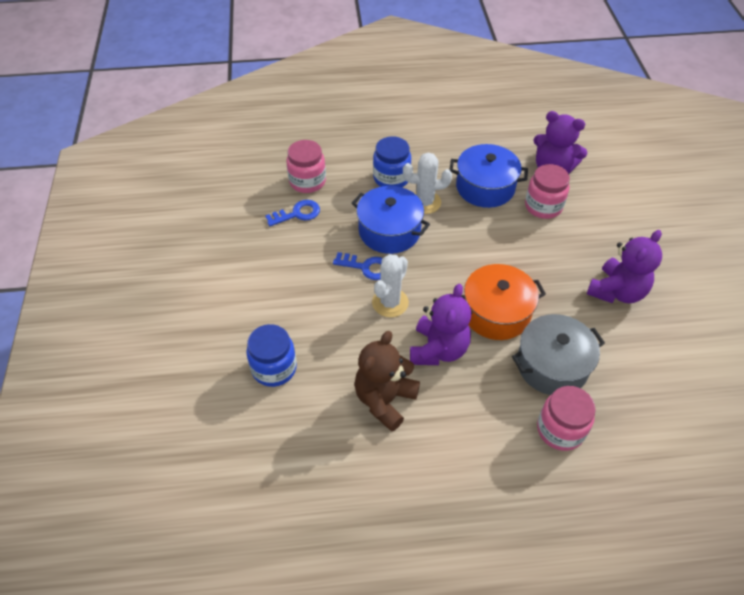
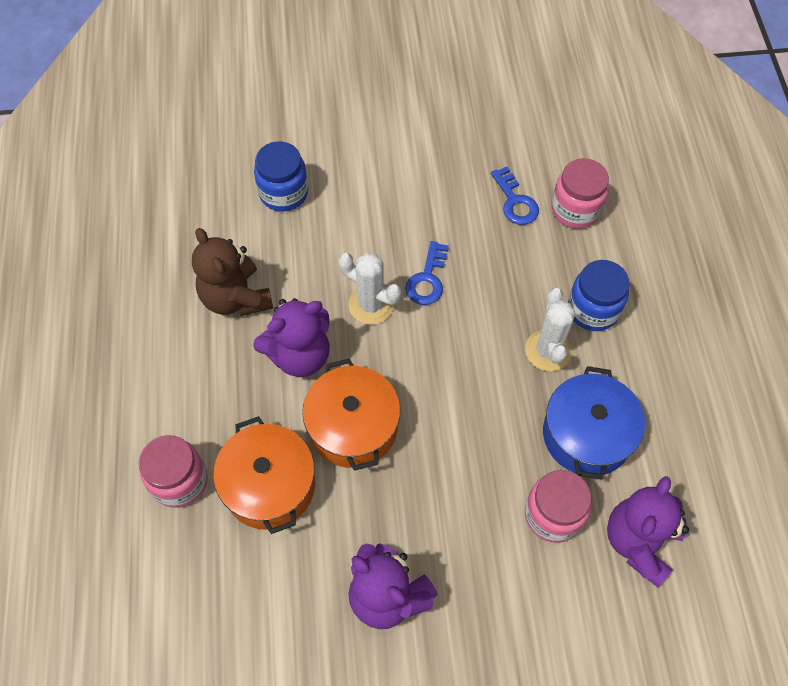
camera: 90 degrees right, 10 degrees up
(385, 400) = (236, 298): brown teddy bear -> brown teddy bear turned 150 degrees counterclockwise
(389, 231) = (491, 306): blue pot -> none
(438, 349) = (299, 355): purple teddy bear -> purple teddy bear turned 45 degrees counterclockwise
(552, 365) = (269, 485): grey pot -> orange pot

